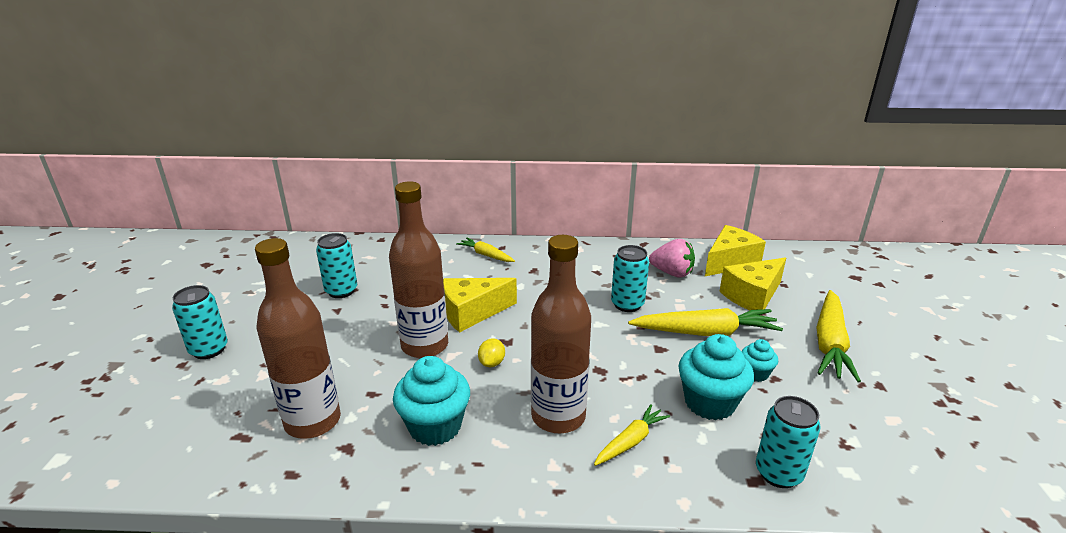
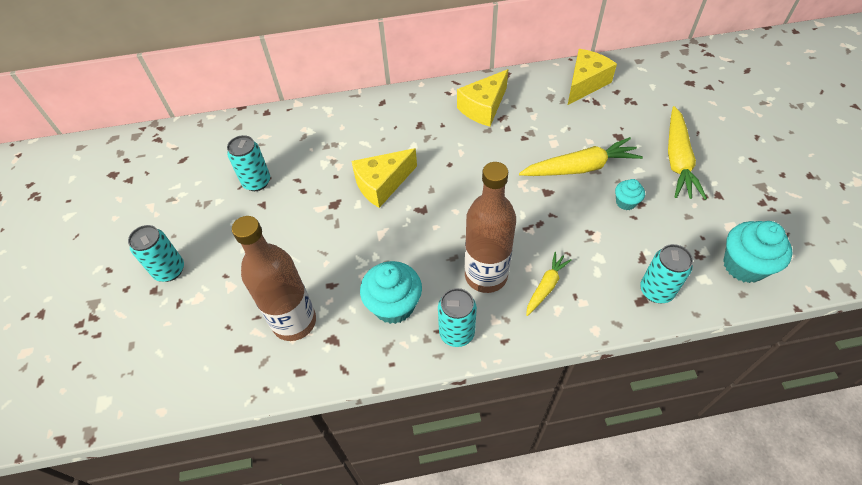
camera: 10 degrees left, 25 degrees up
(425, 346) = (355, 228): brown bottle -> none
(486, 255) = (371, 114): yellow carrot -> none
(492, 363) = (417, 234): yellow lemon -> none
(627, 304) = (510, 149): turquoise can -> turquoise can (456, 333)
(672, 273) = (539, 106): pink strawberry -> none
(709, 403) = (596, 238): turquoise cupcake -> turquoise cupcake (744, 266)
(752, 296) = (610, 120): yellow cheese -> yellow cheese (483, 108)

